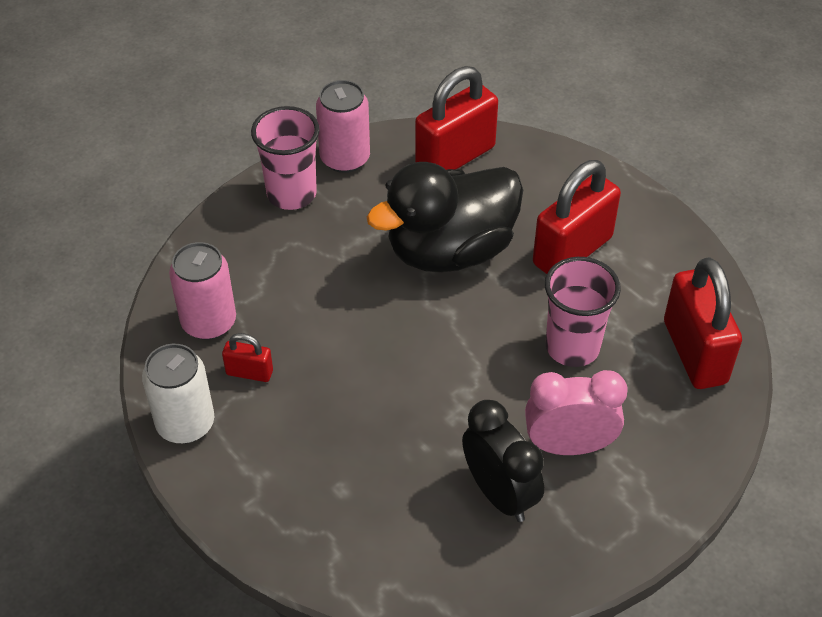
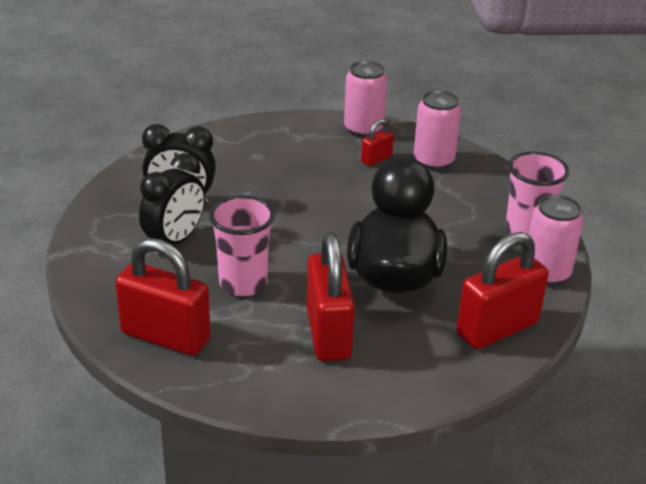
camera: 125 degrees right, 15 degrees down
(185, 423) = (363, 129): white can -> pink can
(455, 157) = (497, 329): red padlock -> red padlock turned 60 degrees clockwise
(569, 446) = (175, 241): pink clock -> black clock

